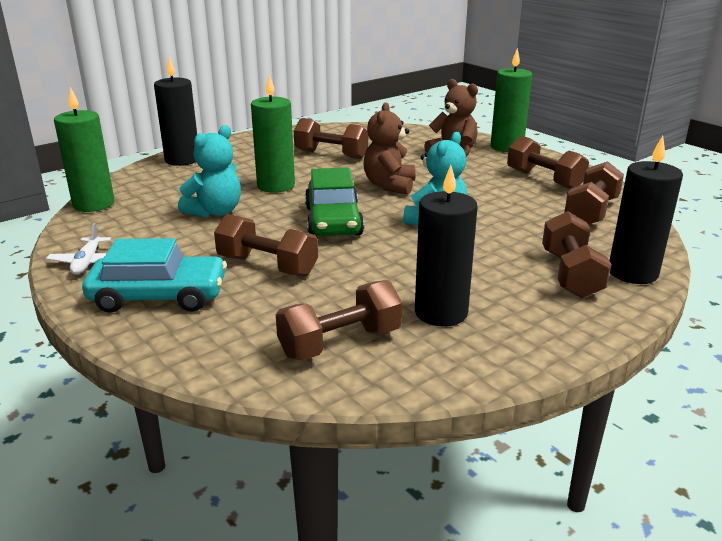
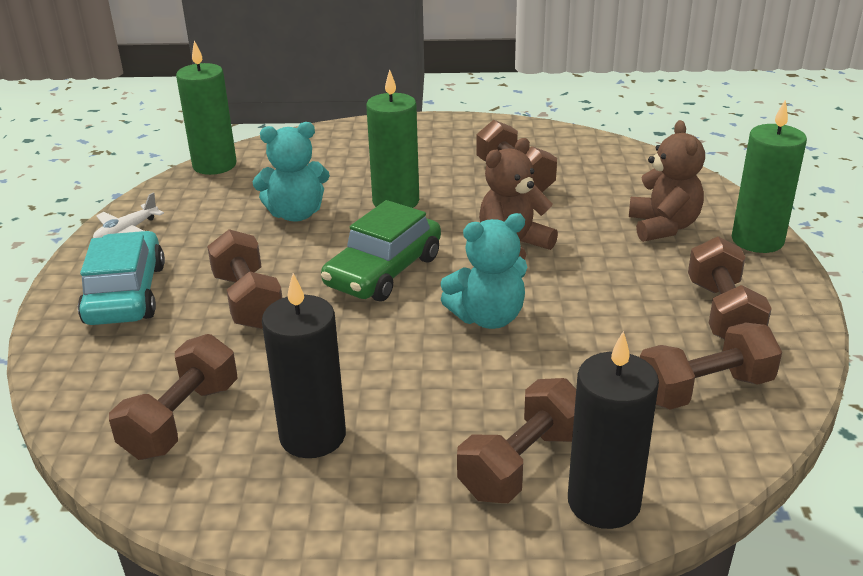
camera: 40 degrees right, 5 degrees up
(159, 296) = (126, 294): turquoise car -> turquoise car turned 135 degrees counterclockwise
(182, 160) = (357, 134): black candle -> none
(340, 343) = (181, 420): brown dumbbell -> brown dumbbell turned 75 degrees counterclockwise

